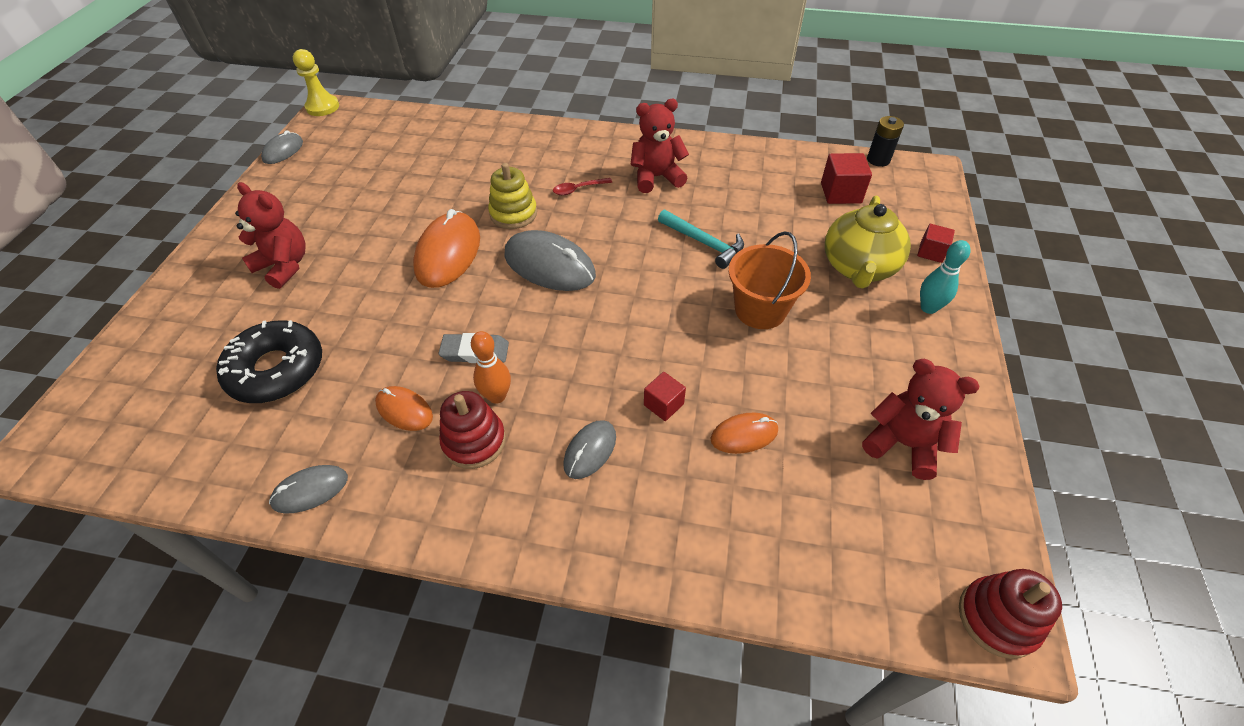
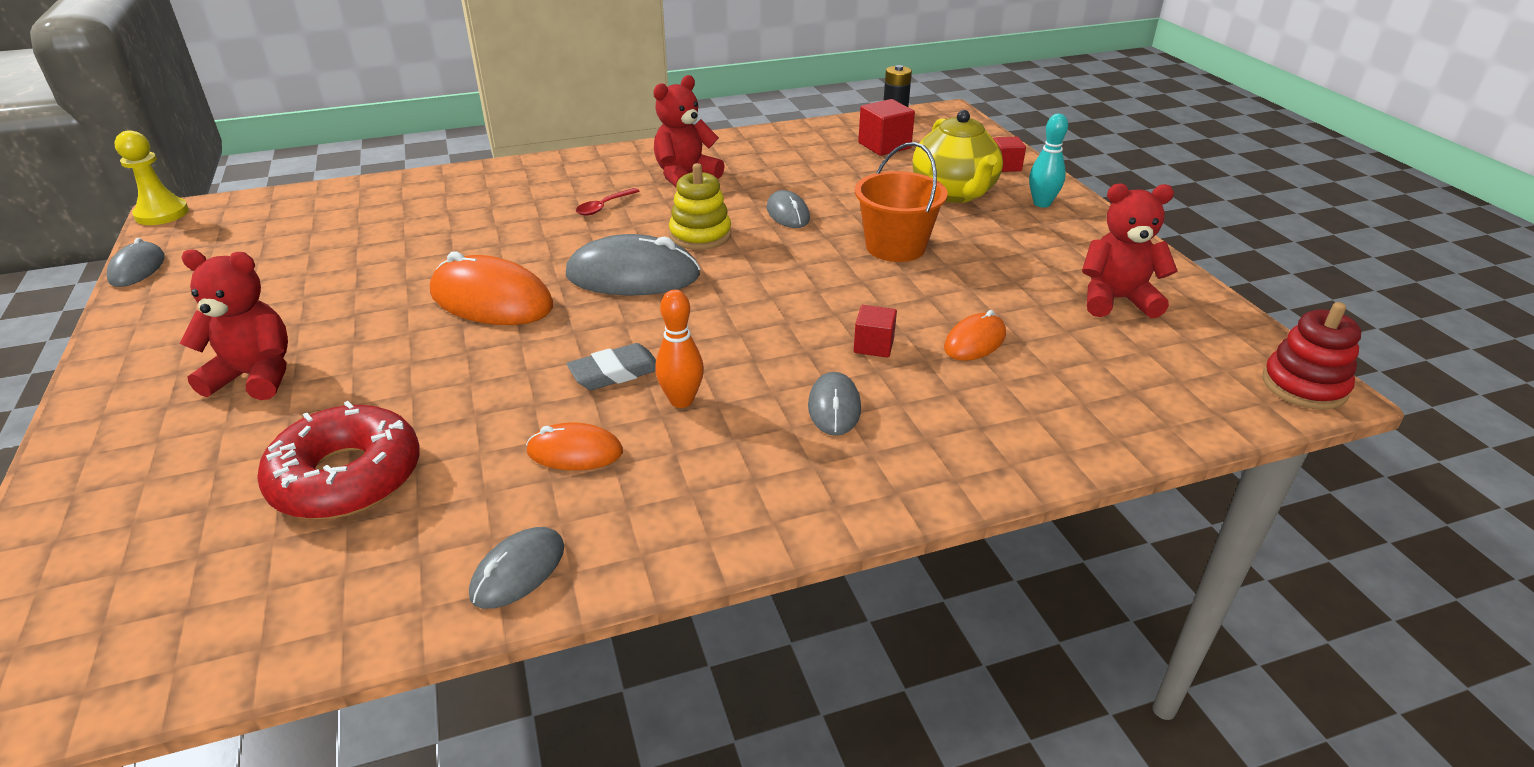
camera: 30 degrees left, 15 degrees down
(276, 370) = (347, 477): black donut -> red donut
(448, 253) = (491, 300): orange mouse -> orange mouse turned 45 degrees counterclockwise
(474, 441) = (693, 447): red stacking toy -> none
(513, 214) = (543, 245): yellow stacking toy -> yellow stacking toy (700, 235)
(703, 243) = (788, 213): turquoise hammer -> grey mouse

